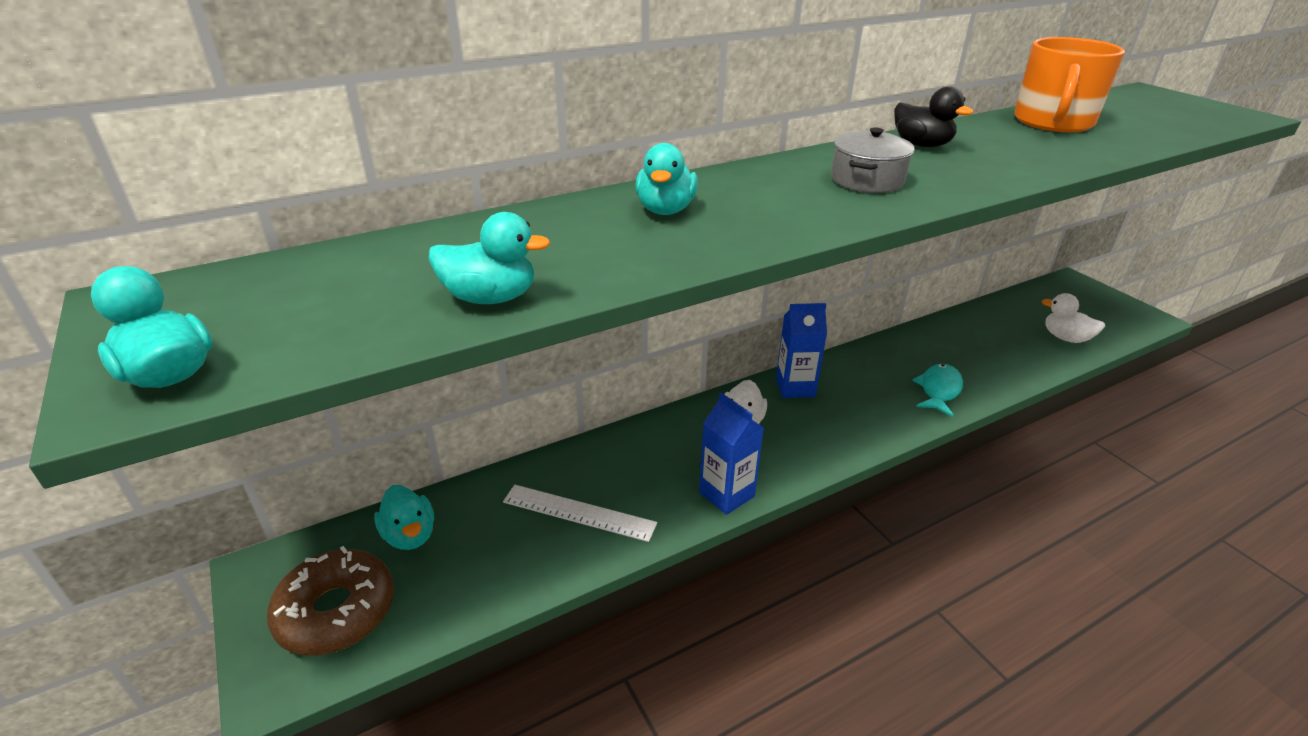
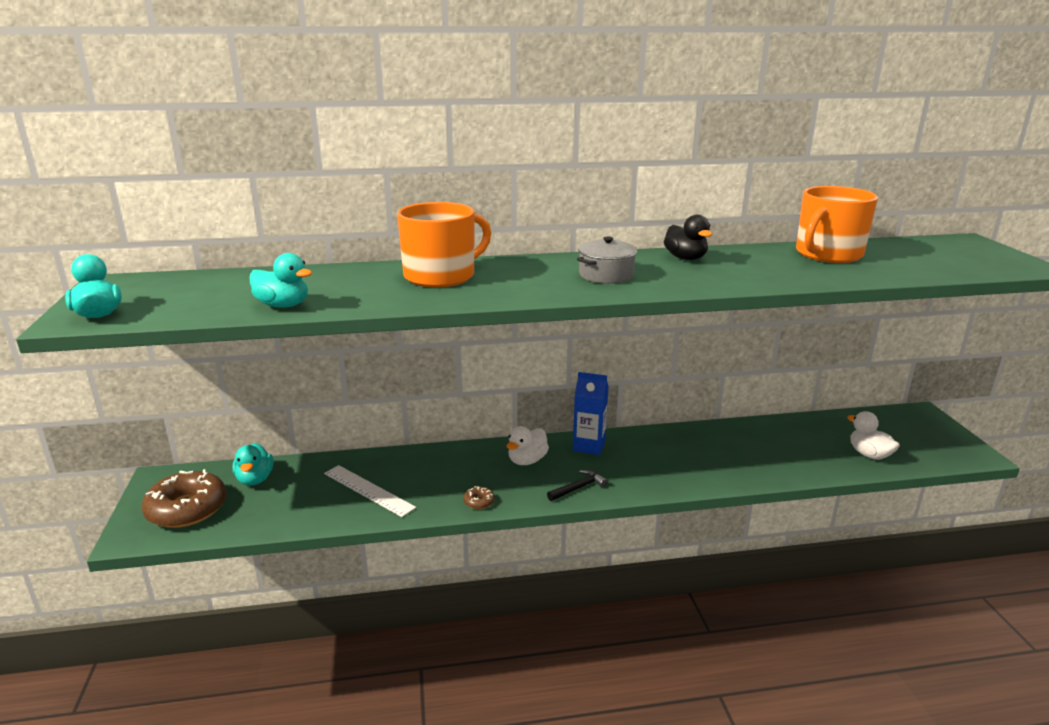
camera: 20 degrees right, 10 degrees down
(665, 210) = (441, 276): turquoise duck -> orange mug
(726, 494) = (479, 502): blue carton -> brown donut
(824, 446) = (578, 488): none -> black hammer
(939, 390) = (710, 470): turquoise fish -> none

